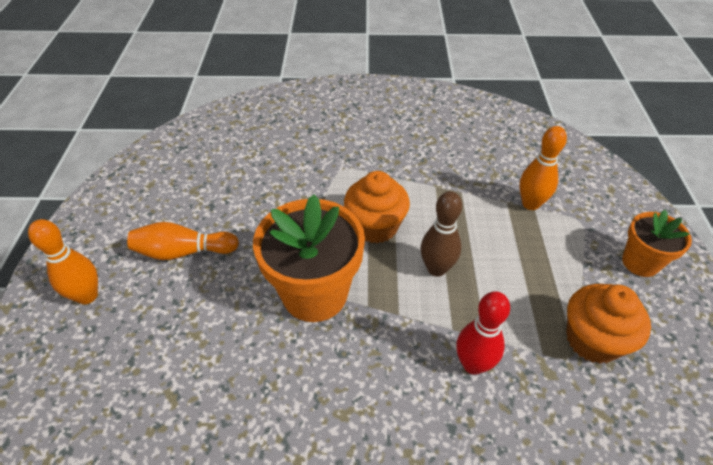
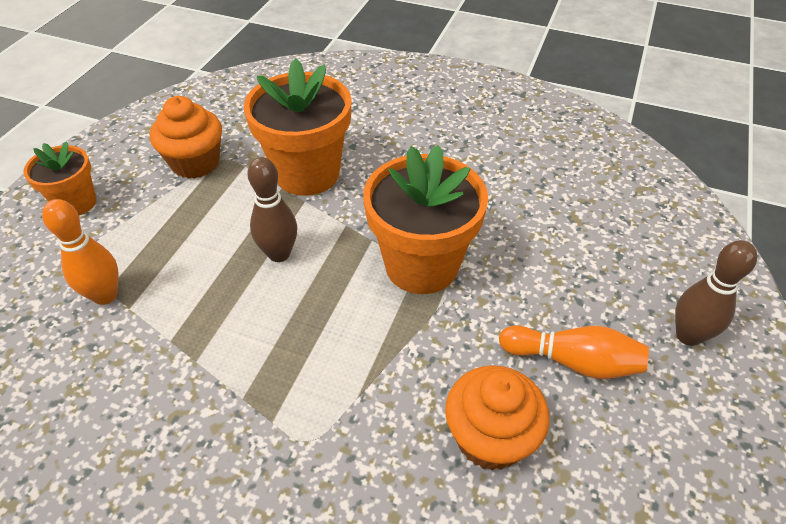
camera: 160 degrees left, 0 degrees up
(87, 296) = (688, 335): orange bowling pin -> brown bowling pin
(375, 226) = (315, 323): orange cupcake -> orange cupcake (490, 438)
(473, 364) = (307, 173): red bowling pin -> orange flower pot

